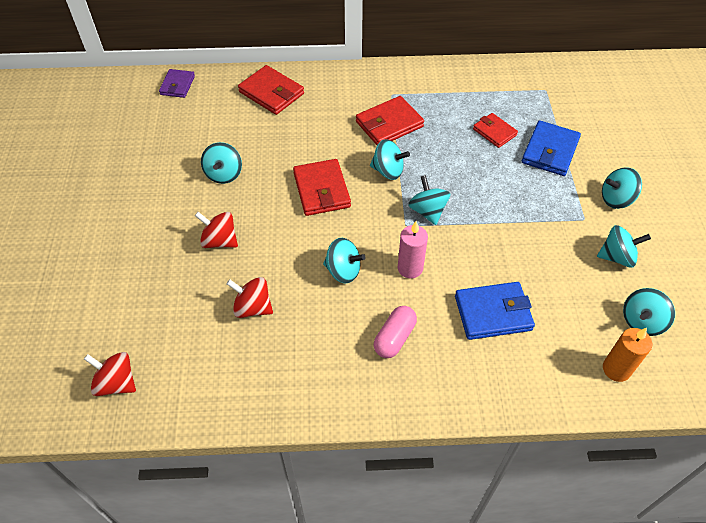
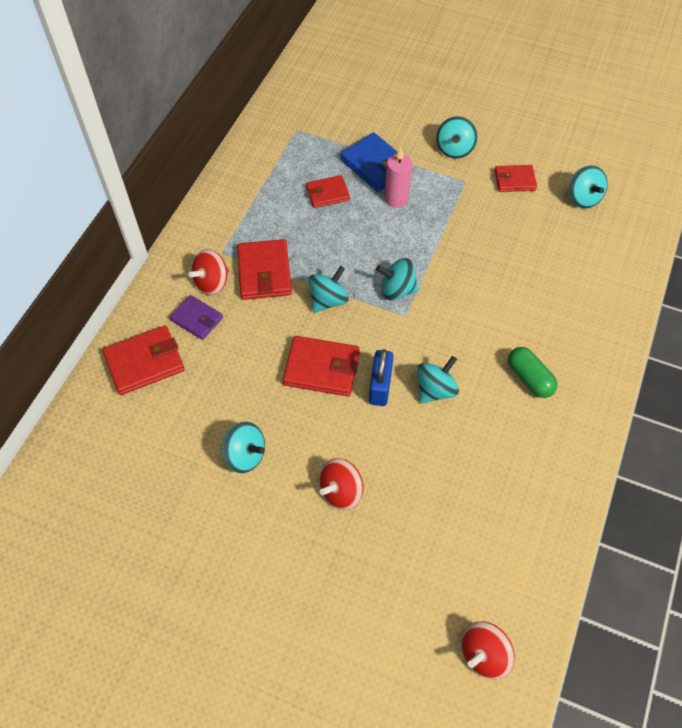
camera: 65 degrees left, 5 degrees up
(177, 85) = (62, 460): purple wallet -> purple wallet (197, 319)
(252, 307) = (444, 488): red spinning top -> red spinning top (212, 283)
(326, 232) = (380, 386): none -> blue padlock
(394, 338) = (529, 378): pink capsule -> green capsule
(410, 268) = (458, 333): pink candle -> pink candle (396, 199)
(493, 313) = (534, 293): blue wallet -> none
(616, 369) = (619, 237): orange candle -> none
(617, 257) = (514, 180): turquoise spinning top -> red wallet

